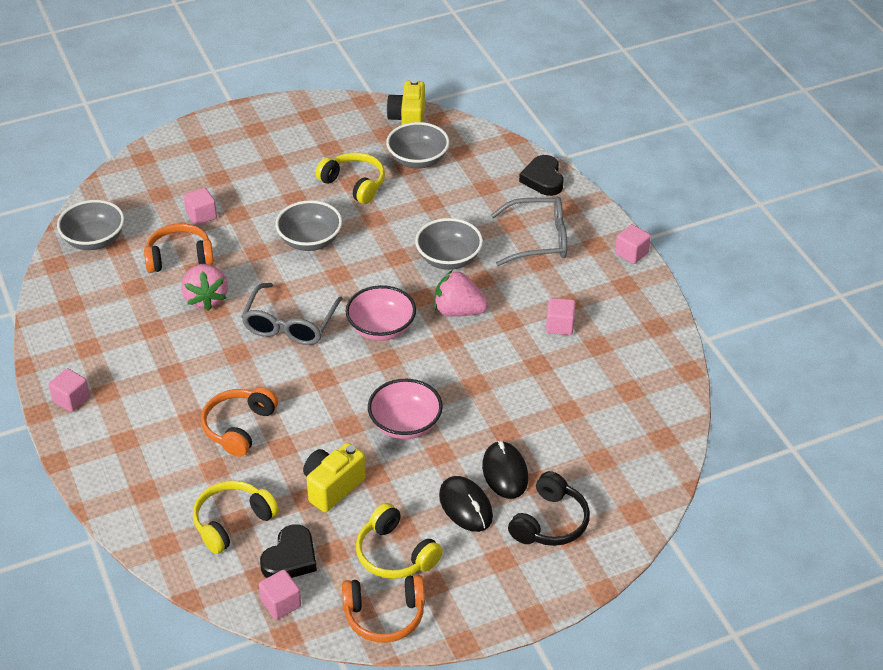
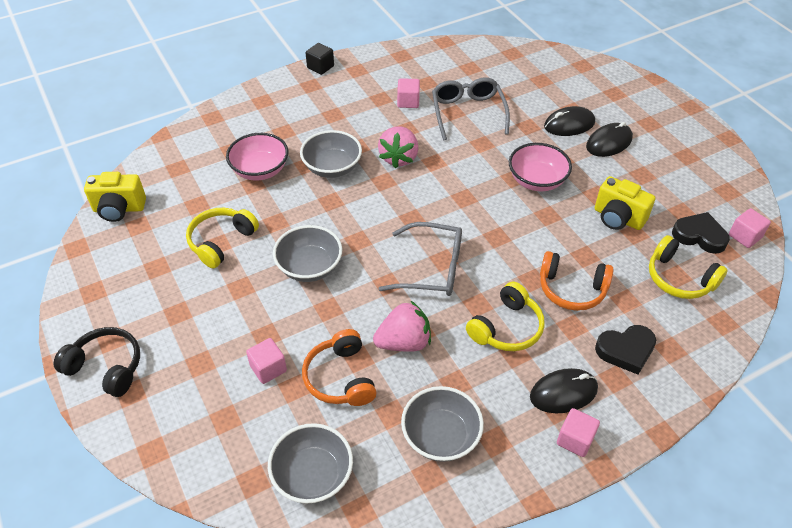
camera: 95 degrees left, 5 degrees up
(120, 400) = (563, 393): none -> black mouse
(381, 328) = (427, 204): pink bowl -> pink bowl (260, 170)
(384, 615) = (726, 178): orange headphones -> none
(395, 554) = (669, 176): yellow headphones -> yellow headphones (506, 328)
(418, 160) = (186, 197): grey bowl -> grey bowl (441, 436)
(539, 240) = (305, 115): grey glasses -> grey glasses (468, 113)
(543, 179) = (223, 115): black heart -> black heart (626, 350)
(550, 522) = (607, 102): black headphones -> black headphones (106, 367)
(631, 253) = (320, 67): pink cube -> black cube

